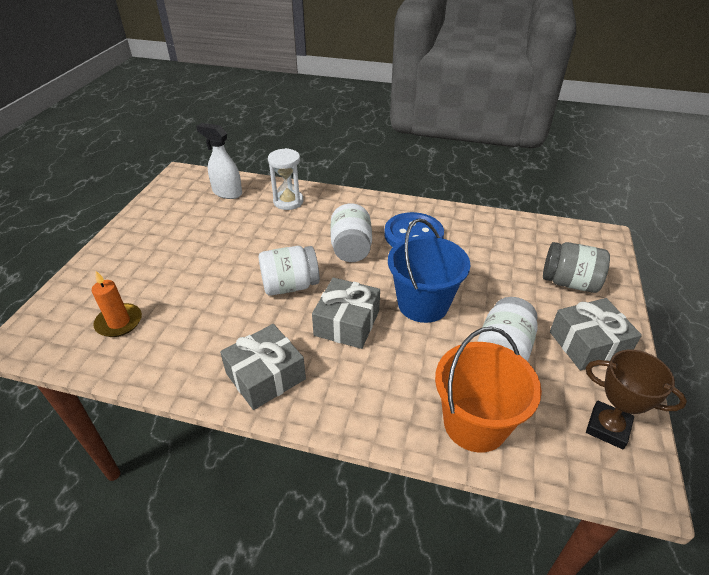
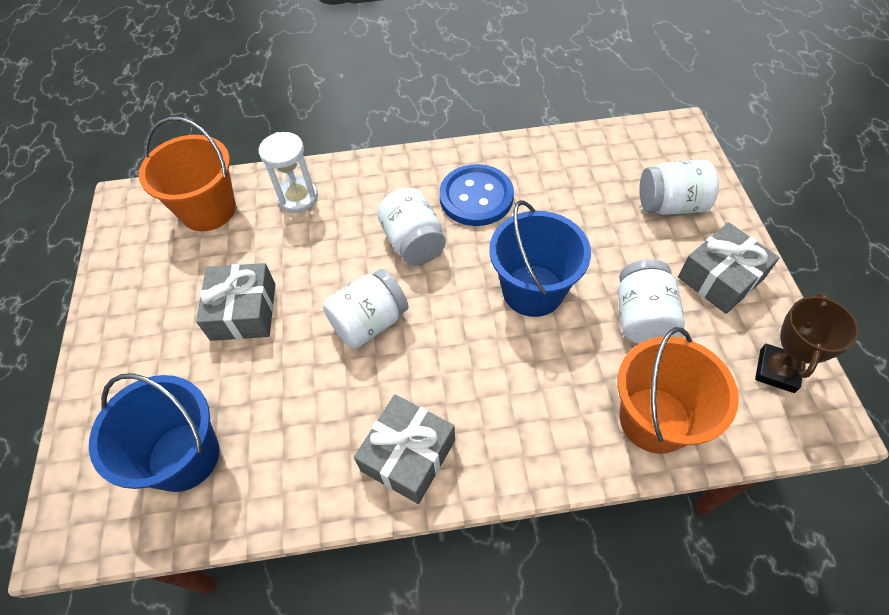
camera: 20 degrees left, 15 degrees up
(119, 322) = (184, 456): orange candle -> blue bucket
(227, 192) = (208, 210): white spray bottle -> orange bucket
(347, 323) = (462, 348): grey gift -> grey gift (243, 311)
(569, 282) = (670, 205): grey jar -> white jar
(607, 427) = (776, 370): brown trophy -> brown trophy turned 75 degrees counterclockwise

